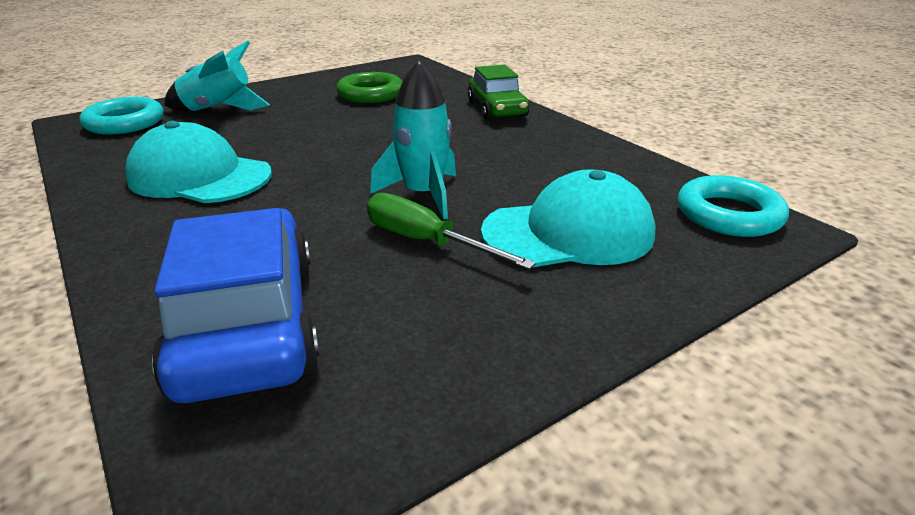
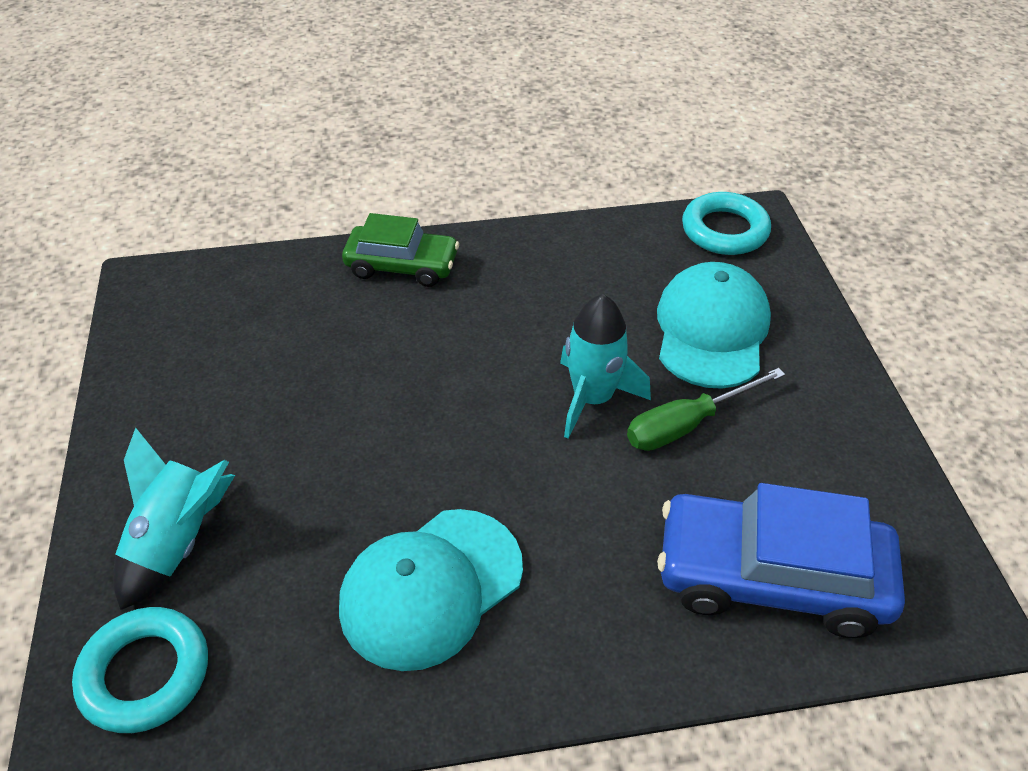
camera: 65 degrees left, 15 degrees up
(370, 94) = (253, 359): green ring -> none

